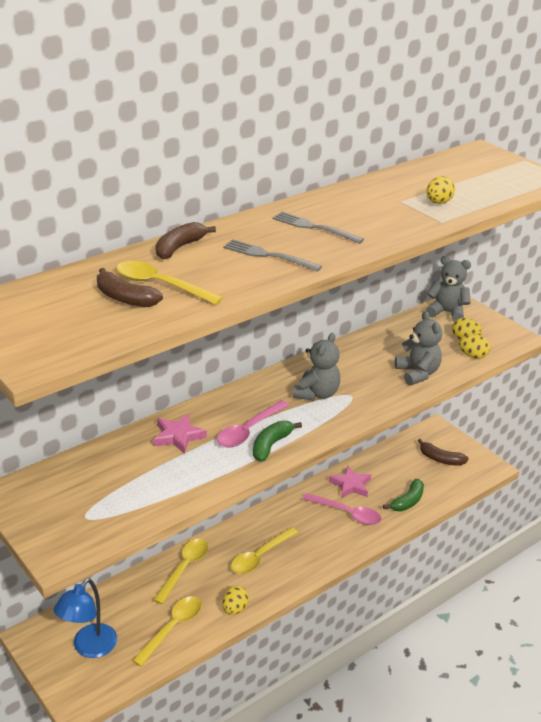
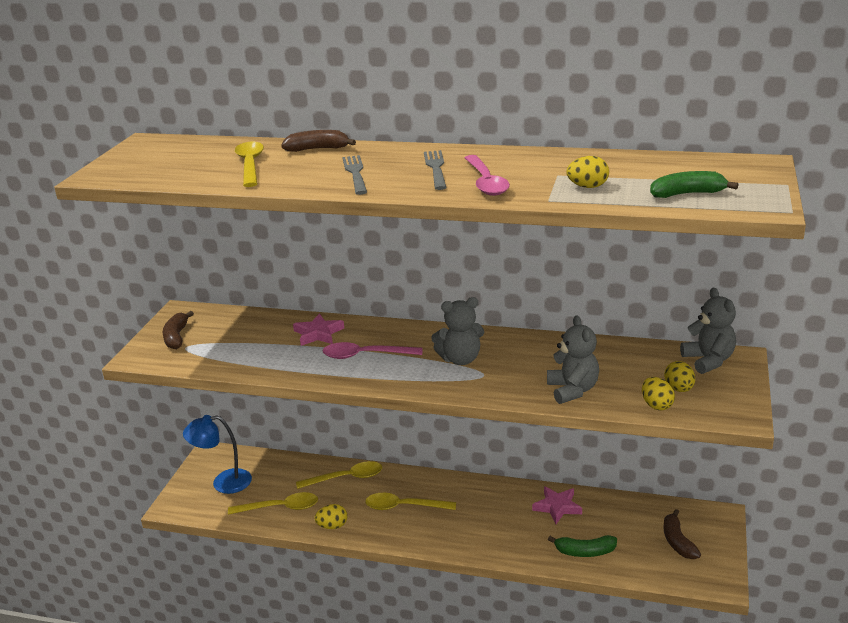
camera: 55 degrees right, 5 degrees down
(125, 298) = (215, 164): brown banana -> brown banana (176, 337)
(271, 445) = (360, 373): green banana -> green banana (687, 194)
(347, 513) = (518, 524): pink spoon -> pink spoon (486, 182)
(417, 373) = (572, 390): grey teddy bear -> grey teddy bear turned 45 degrees counterclockwise

